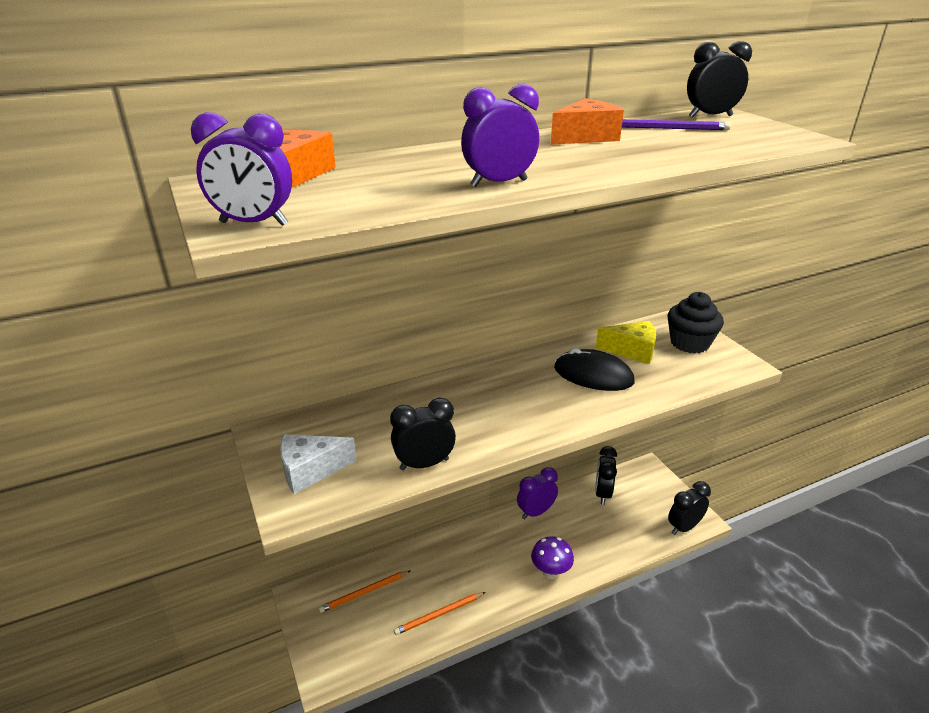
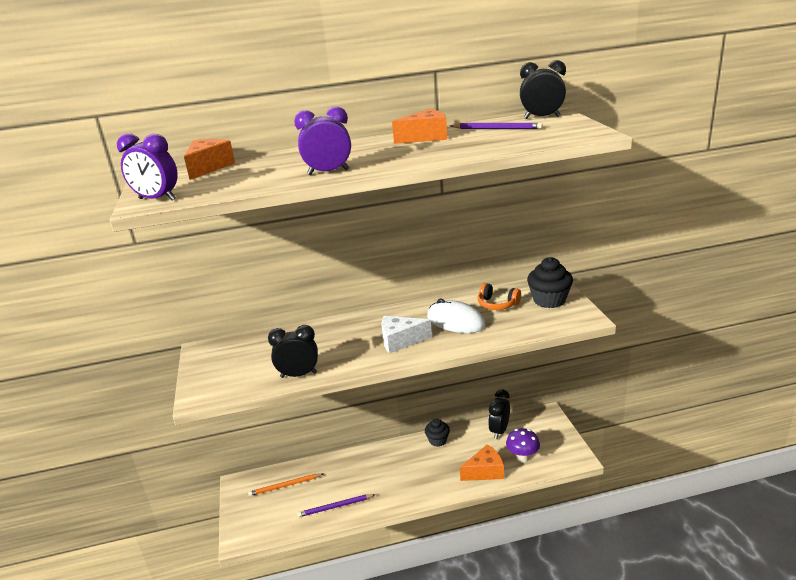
camera: 15 degrees right, 5 degrees down
(310, 470) = (221, 374): white cheese -> white cheese (400, 341)
(439, 614) = (335, 507): orange pencil -> purple pencil
(536, 512) = (437, 440): purple clock -> black cupcake
(550, 572) = (433, 486): purple mushroom -> purple mushroom (522, 458)
(593, 375) = (455, 321): black mouse -> white mouse
(604, 547) = (485, 471): none -> orange cheese
(632, 351) = (497, 304): yellow cheese -> orange headphones
(684, 527) = (560, 462): black clock -> none

